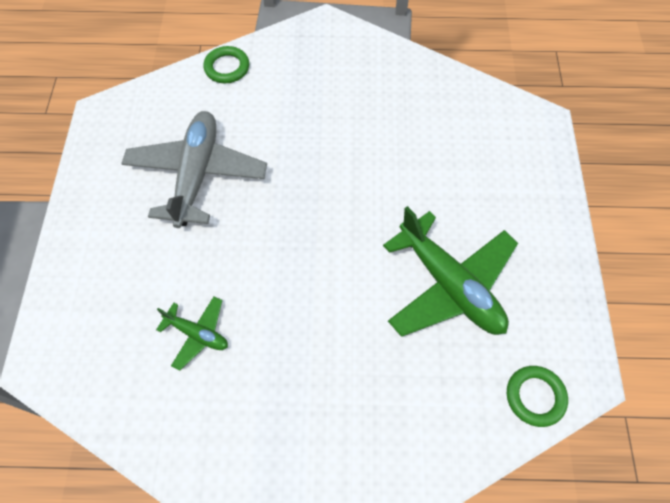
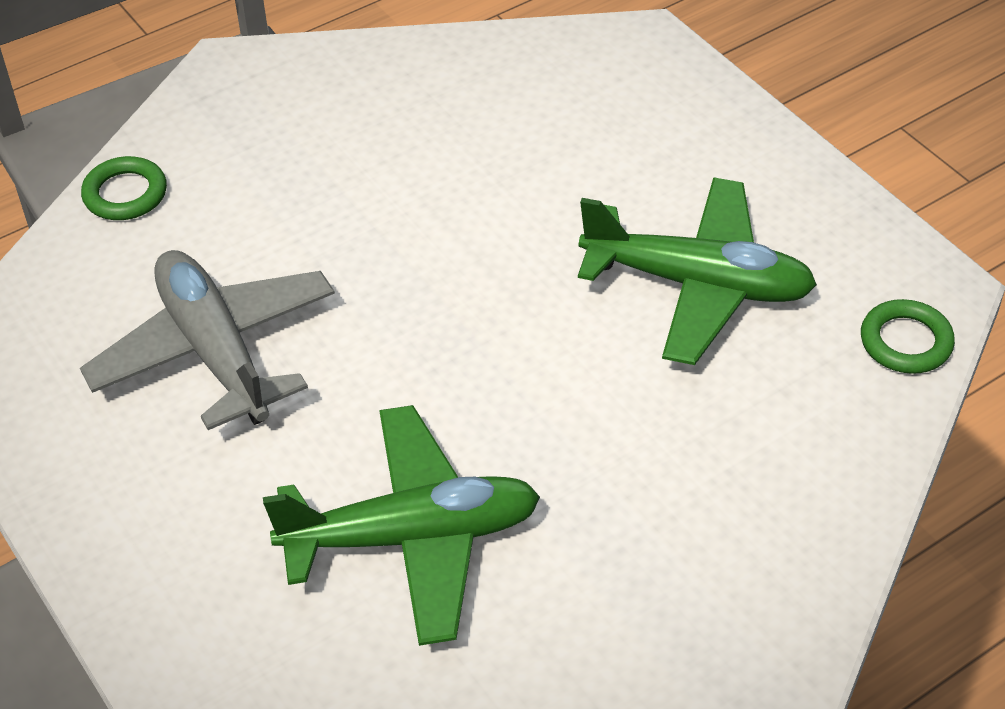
camera: 35 degrees left, 15 degrees down
(197, 334) = (412, 537): green plane -> green plane, size x2.02

